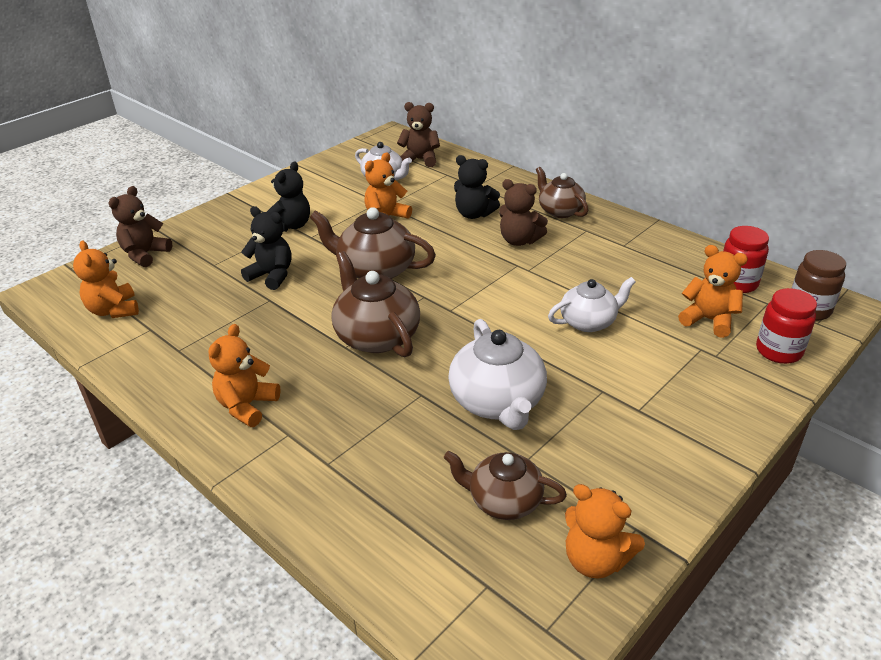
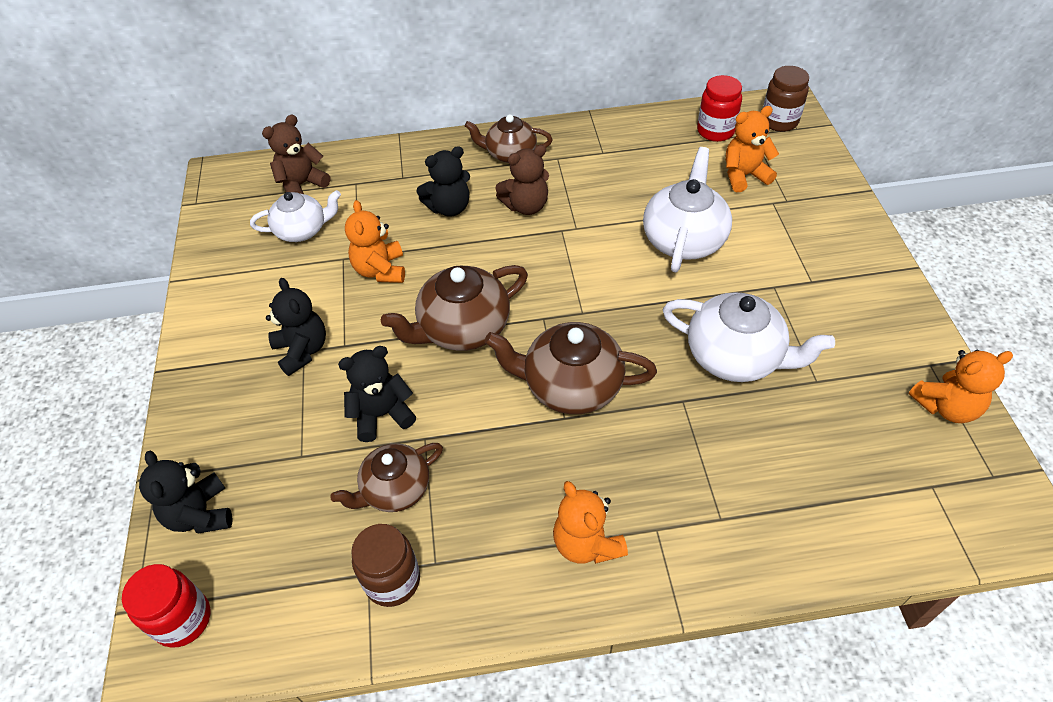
camera: 50 degrees left, 15 degrees up
(114, 310) = (290, 596): orange teddy bear -> none
(145, 254) = (200, 514): brown teddy bear -> black teddy bear
(153, 340) = (392, 580): none -> brown jar
(503, 501) = (851, 423): brown teapot -> brown teapot (395, 489)
(589, 322) = (684, 239): white teapot -> white teapot, size x1.51
(778, 351) = (810, 168): red jar -> red jar (183, 619)

